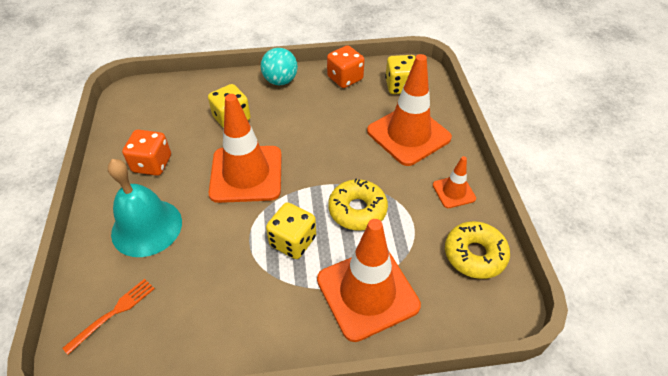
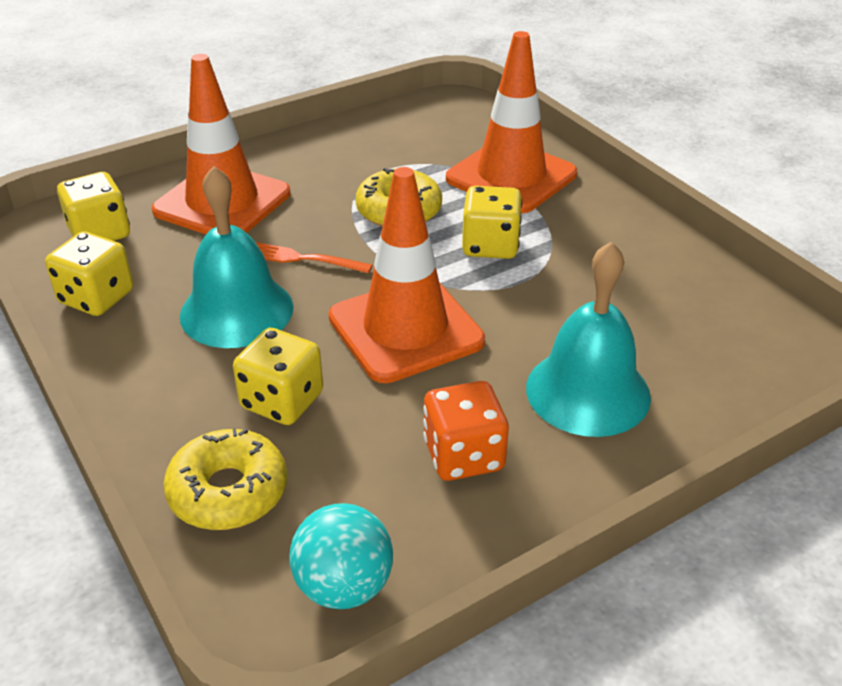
camera: 115 degrees left, 10 degrees down
(114, 312) = (728, 354): orange fork -> orange fork (302, 259)
(280, 81) = (134, 377): turquoise ball -> turquoise ball (344, 586)
(304, 119) = (236, 311): none -> turquoise bell
(345, 78) = (97, 297): orange dice -> yellow dice
(453, 192) = (315, 150): orange traffic cone -> none
(474, 254) = (403, 125): yellow donut -> yellow donut (228, 491)

